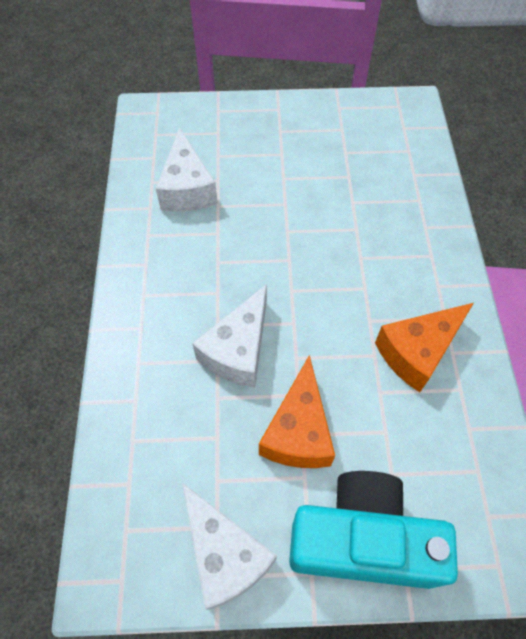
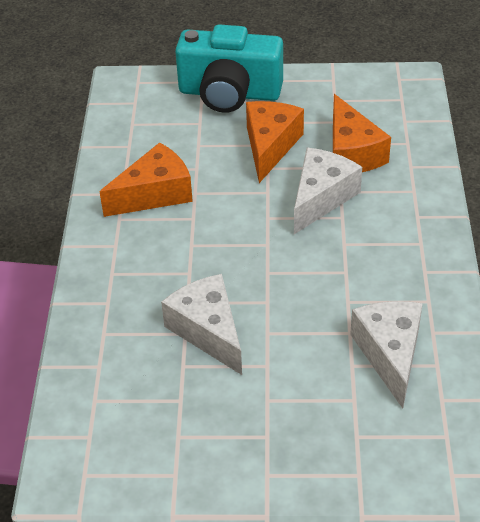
camera: 175 degrees left, 15 degrees down
(201, 421) = (351, 153): none -> orange cheese
(225, 554) = (328, 88): white cheese -> white cheese (208, 331)

